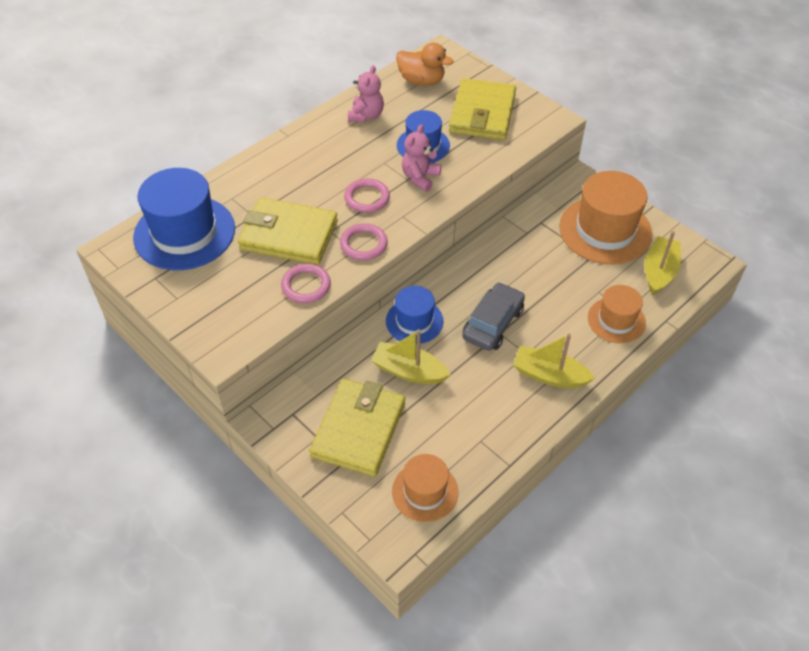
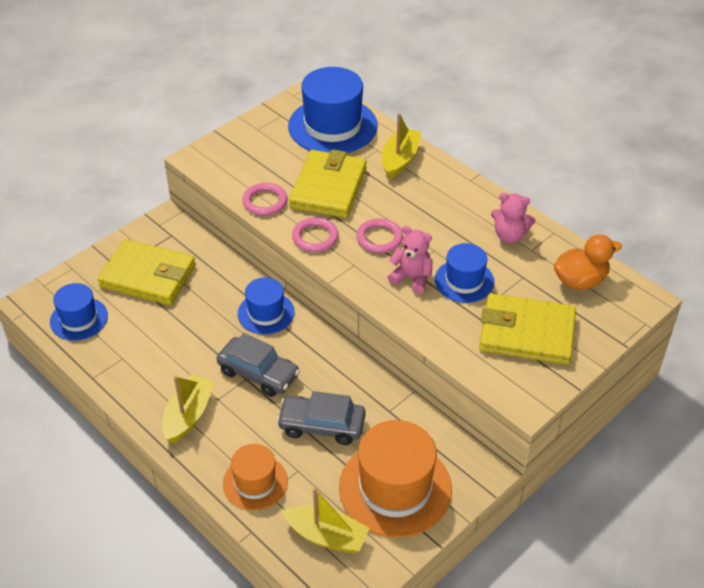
camera: 90 degrees right, 5 degrees down
(409, 371) = (206, 309): yellow boat -> yellow boat (400, 159)
(421, 81) = (580, 280): orange duck -> orange duck turned 135 degrees counterclockwise
(425, 491) = (79, 319): orange hat -> blue hat
(548, 276) = (321, 425): none -> grey car

